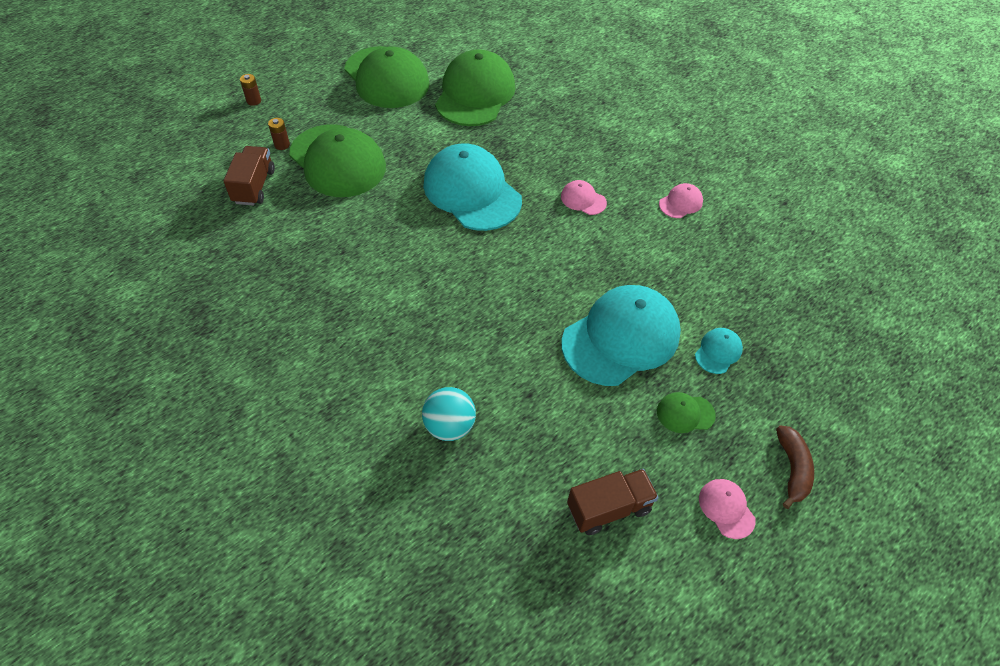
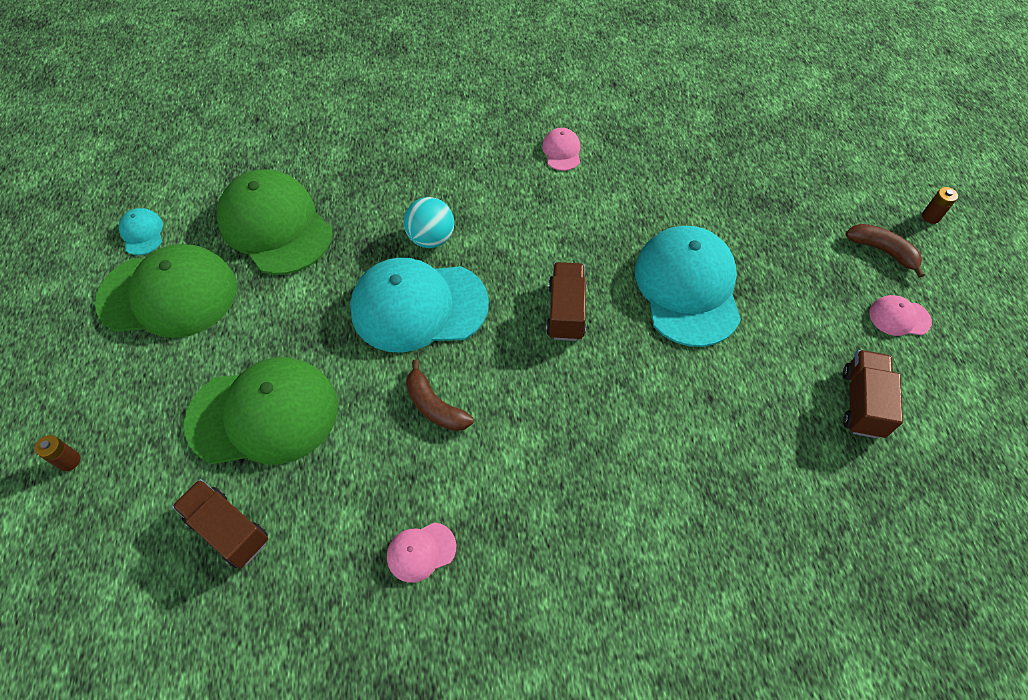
camera: 55 degrees left, 5 degrees up
(282, 145) = (182, 464): brown battery -> brown battery (930, 217)
(402, 237) = (435, 406): none -> brown banana
(449, 426) = (710, 488): turquoise ball -> turquoise ball (431, 238)
(534, 272) = (566, 311): none -> brown truck
(583, 199) = (502, 220): pink cap -> pink cap (421, 552)
(685, 413) = (794, 289): green cap -> none
(718, 352) = (743, 227): turquoise cap -> turquoise cap (142, 233)

